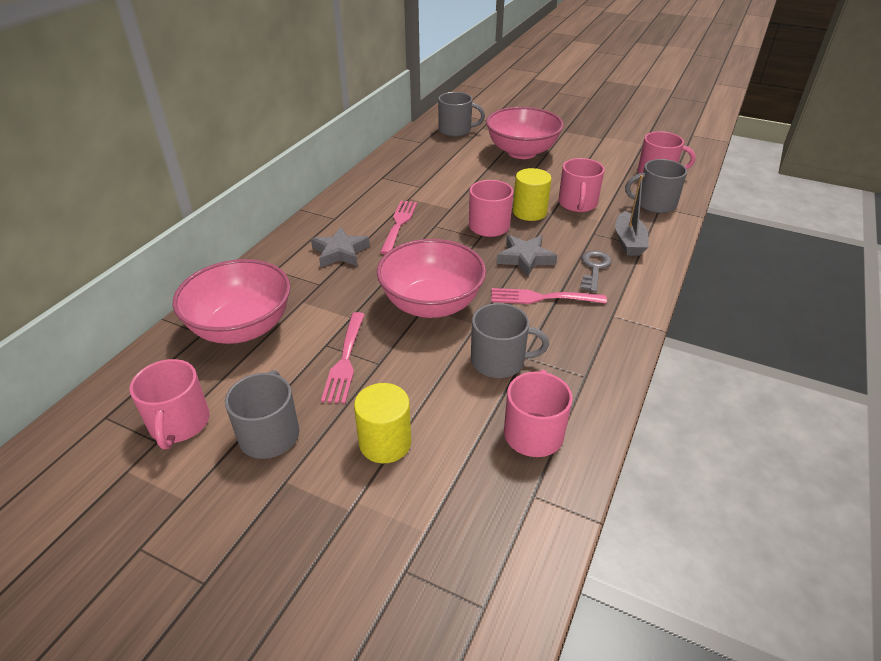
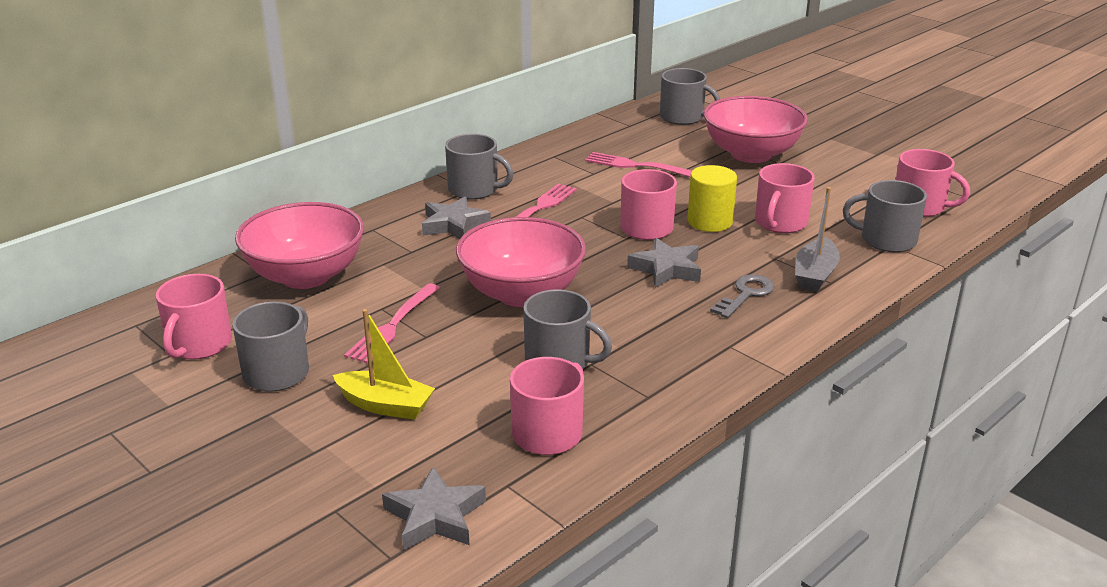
camera: 20 degrees right, 10 degrees down
(338, 217) = (474, 190): none -> grey mug
(385, 443) = (385, 405): yellow cylinder -> yellow boat
(495, 548) = (435, 516): none -> grey star
(543, 298) = (658, 312): pink fork -> pink fork (637, 166)

